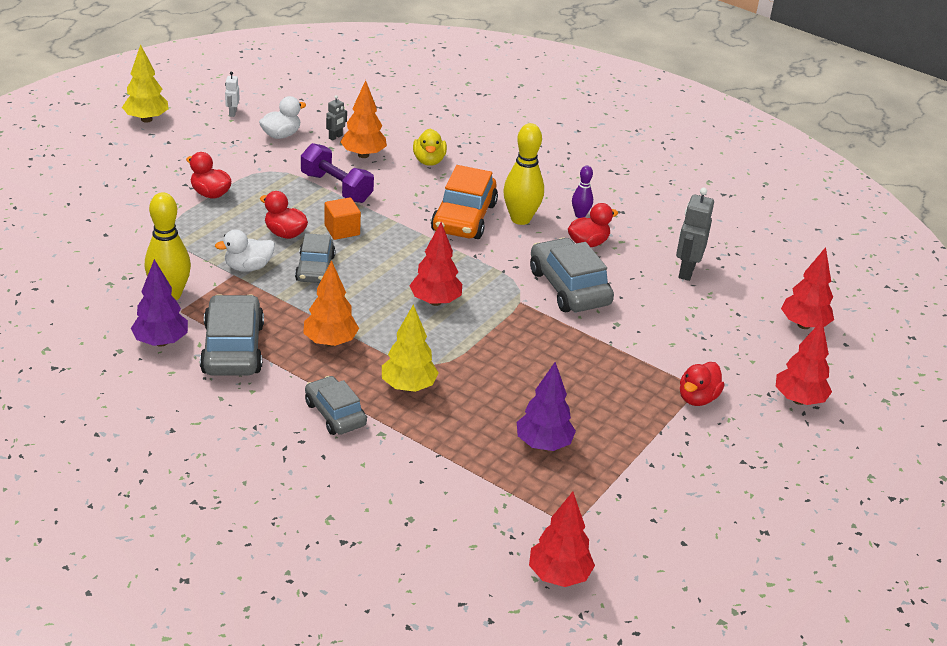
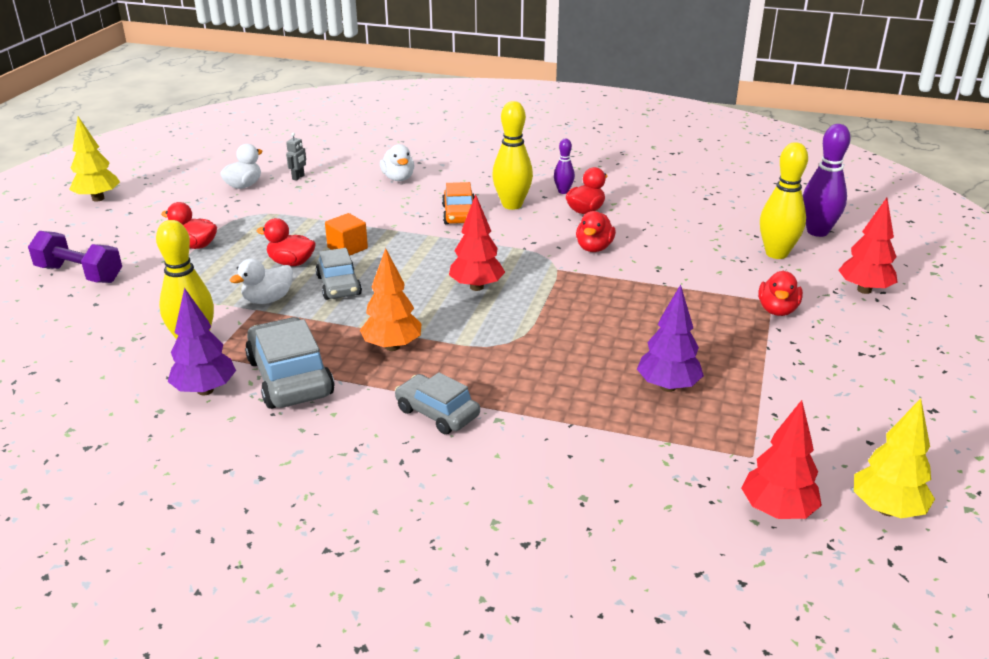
camera: 15 degrees left, 5 degrees down
(232, 113) = (185, 178): white robot -> none
(336, 188) = (322, 216): purple dumbbell -> purple dumbbell (79, 274)
(363, 155) = (333, 186): orange tree -> none
(408, 386) = (498, 368): yellow tree -> yellow tree (887, 509)
(429, 161) = (398, 178): yellow duck -> white duck
(464, 217) = (459, 214): orange car -> orange car, size x0.64
(569, 287) = (594, 248): grey car -> red duck
(686, 271) = (686, 213): grey robot -> none
(743, 339) = (776, 253): none -> yellow bowling pin
(804, 325) = (817, 231): red tree -> purple bowling pin

